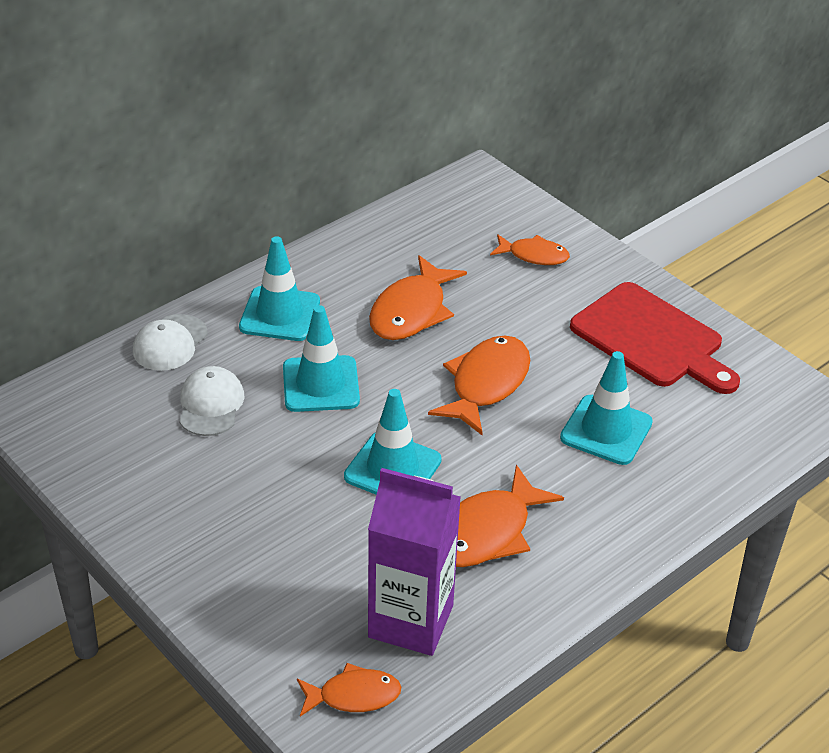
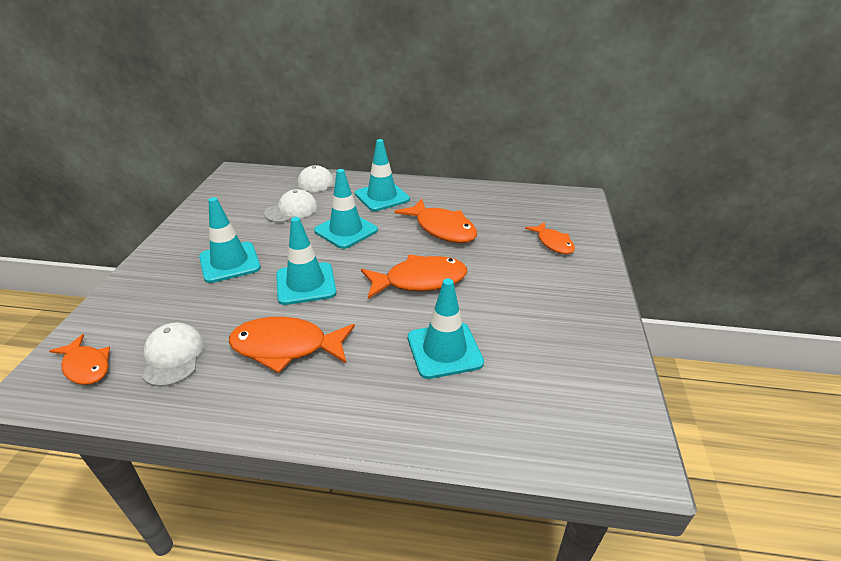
camera: 50 degrees right, 5 degrees down
(273, 510) = (230, 262): none -> turquoise traffic cone
(411, 311) = (442, 229): orange fish -> orange fish turned 120 degrees counterclockwise
(411, 621) = (173, 356): purple carton -> white cap
(651, 339) = (561, 324): red cutting board -> none

